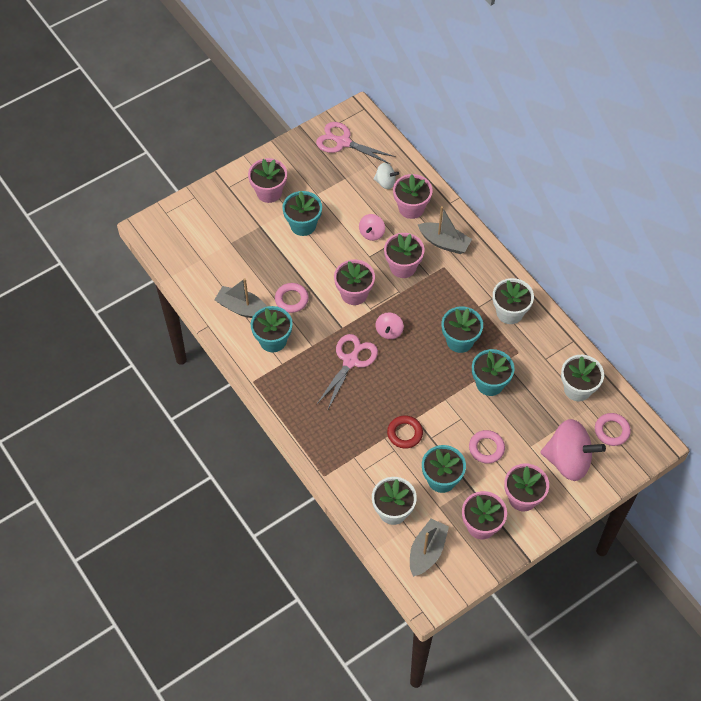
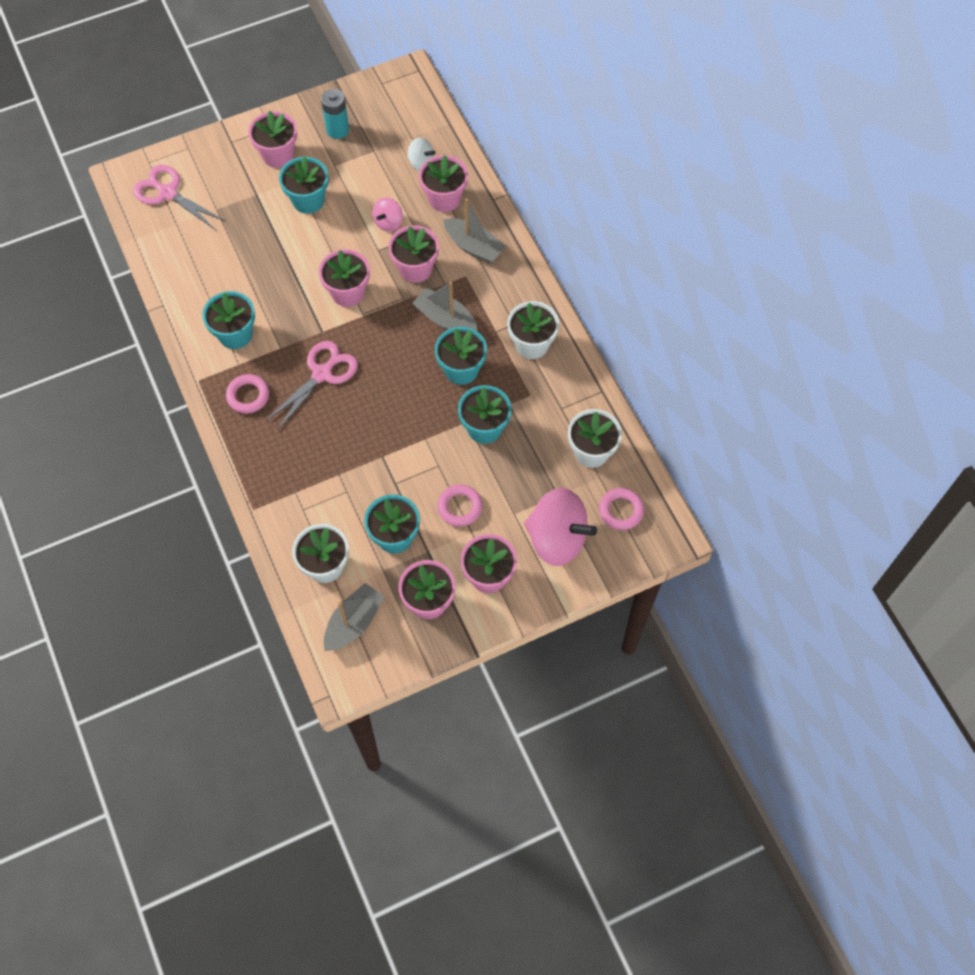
camera: 10 degrees right, 5 degrees up
(242, 308) = (209, 290): grey boat -> grey boat (445, 319)
(291, 299) = (271, 288): pink ring -> pink ring (248, 396)
(312, 165) = (337, 130): none -> turquoise battery
(343, 142) = (382, 107): pink scissors -> pink scissors (168, 193)
(389, 331) = (378, 345): pink spinning top -> none
(404, 433) = (364, 473): red ring -> none

